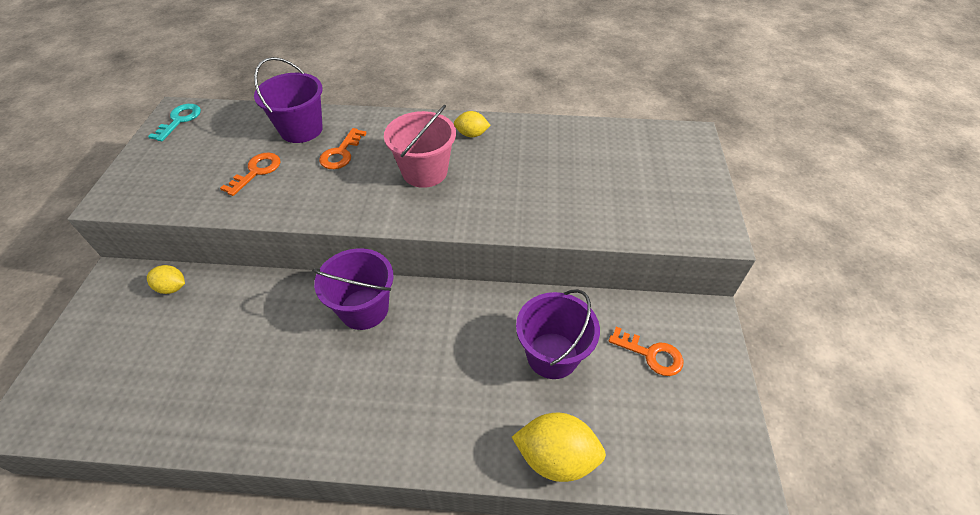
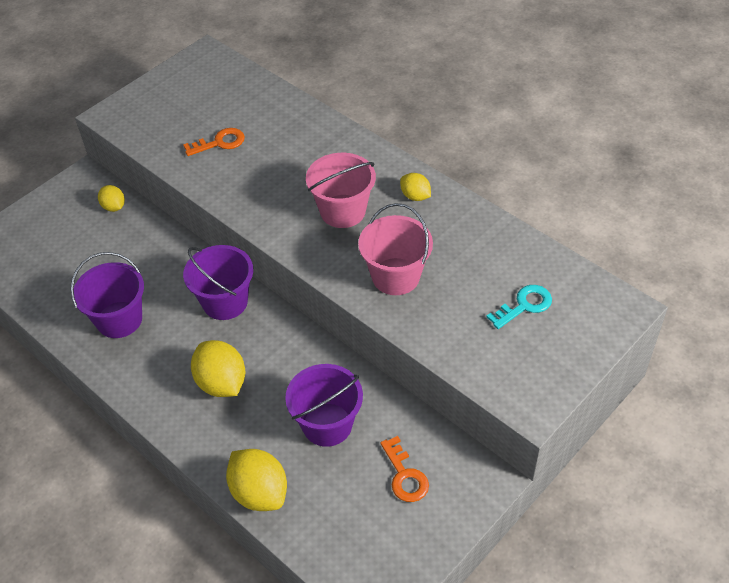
camera: 40 degrees right, 0 degrees up
(179, 120) = (201, 64): turquoise key -> turquoise key (524, 305)
(301, 129) = (282, 119): purple bucket -> purple bucket (119, 320)
(341, 153) = (294, 159): orange key -> none
(427, 381) = (221, 383): none -> yellow lemon
(518, 197) = (395, 276): none -> pink bucket

